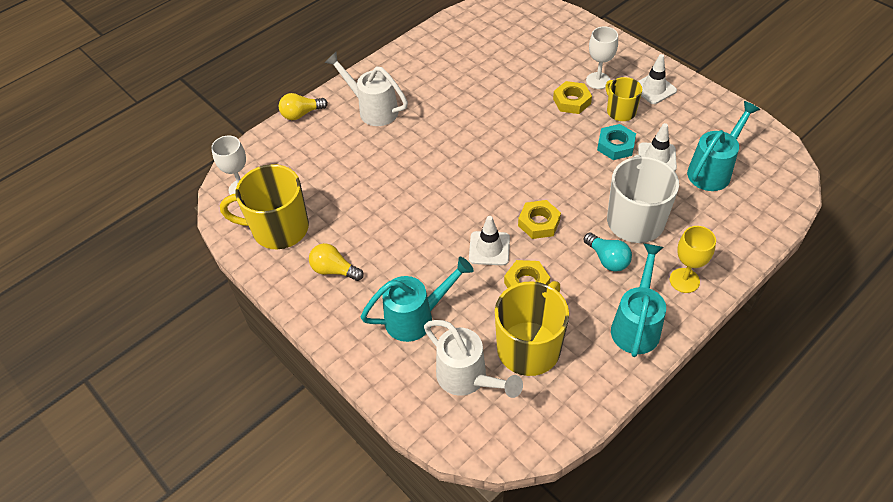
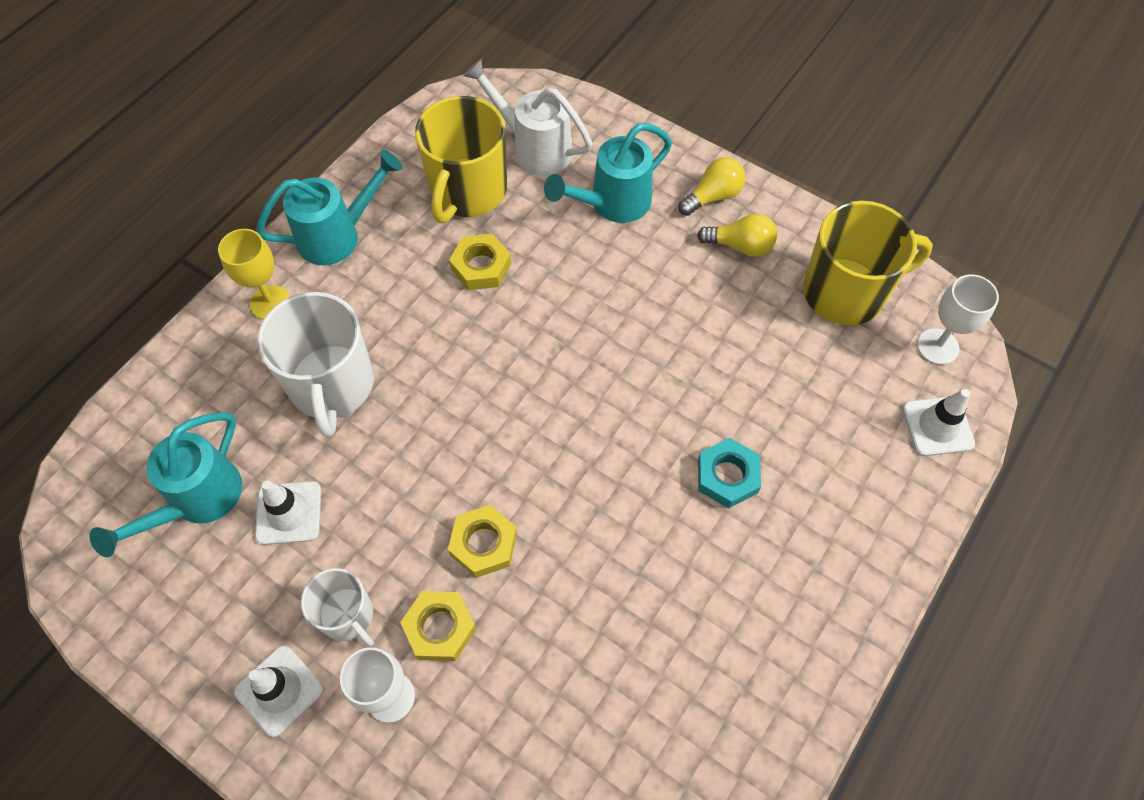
camera: 165 degrees right, 10 degrees up
(301, 114) = (927, 513): yellow light bulb -> yellow light bulb (713, 196)
(373, 109) = (804, 545): white watering can -> none
(489, 248) = (539, 308): white traffic cone -> white traffic cone (937, 426)
(539, 223) = (474, 359): yellow nut -> yellow nut (483, 544)
(607, 259) = (373, 317): turquoise light bulb -> none
(615, 145) = (358, 528): turquoise nut -> turquoise nut (727, 476)
(620, 111) = (347, 615): yellow mug -> white mug
(636, 325) = (338, 235): turquoise watering can -> turquoise watering can turned 120 degrees counterclockwise

